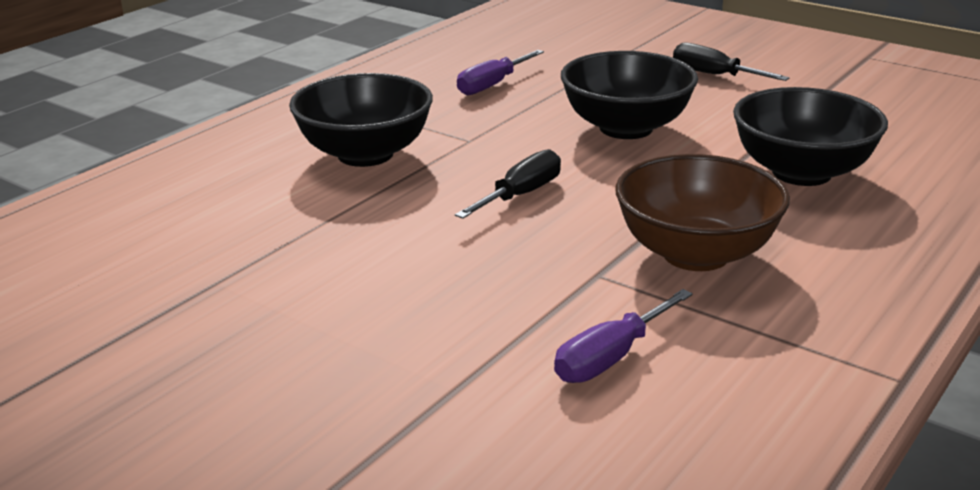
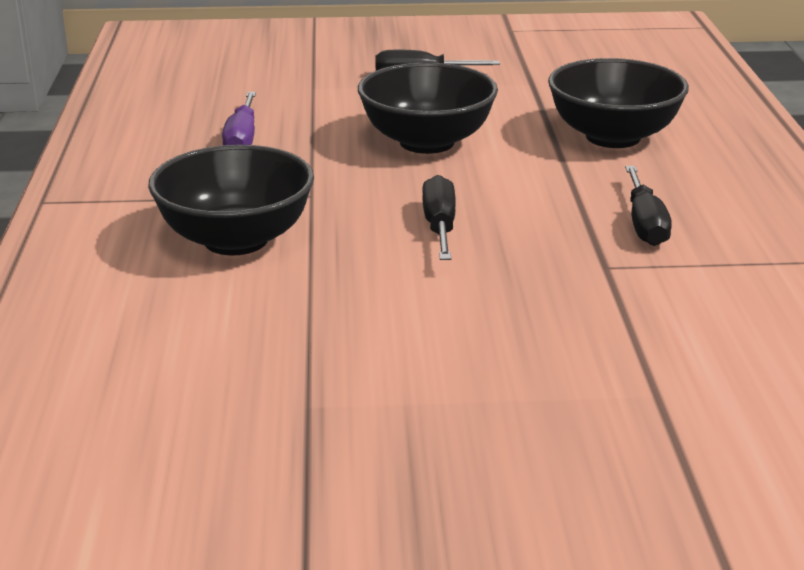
camera: 40 degrees left, 0 degrees up
(610, 358) = (717, 322): purple screwdriver -> none
(695, 254) = (644, 224): brown bowl -> black screwdriver

